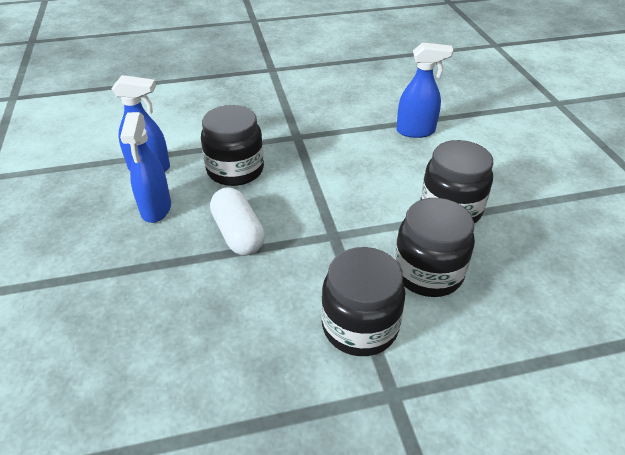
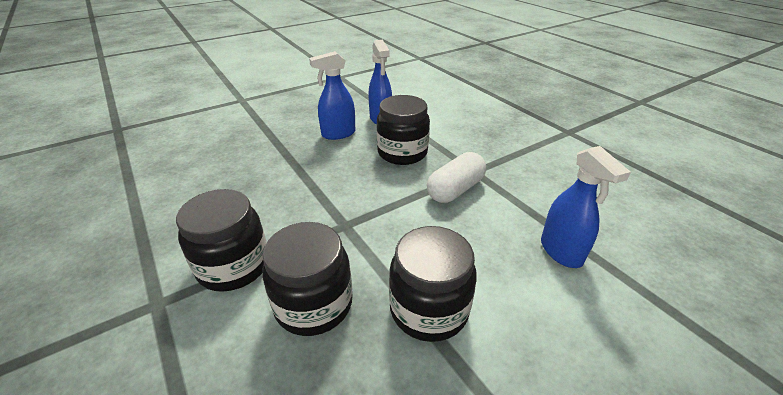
camera: 70 degrees right, 5 degrees down
(238, 234) = (326, 174): white capsule -> white capsule (455, 190)

